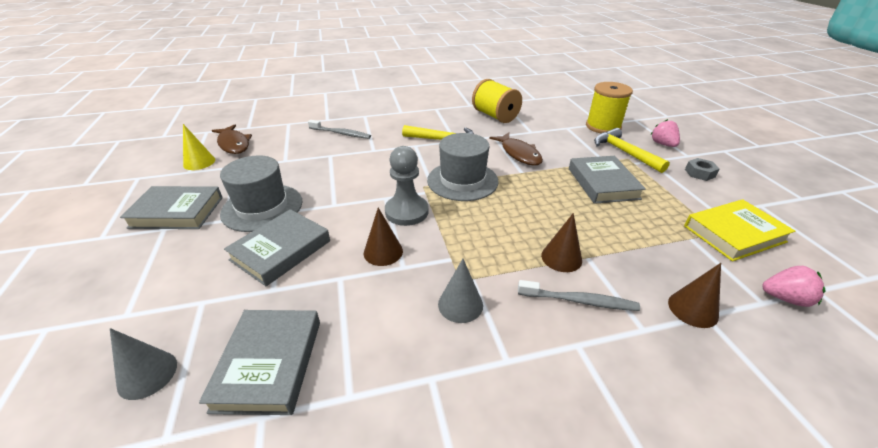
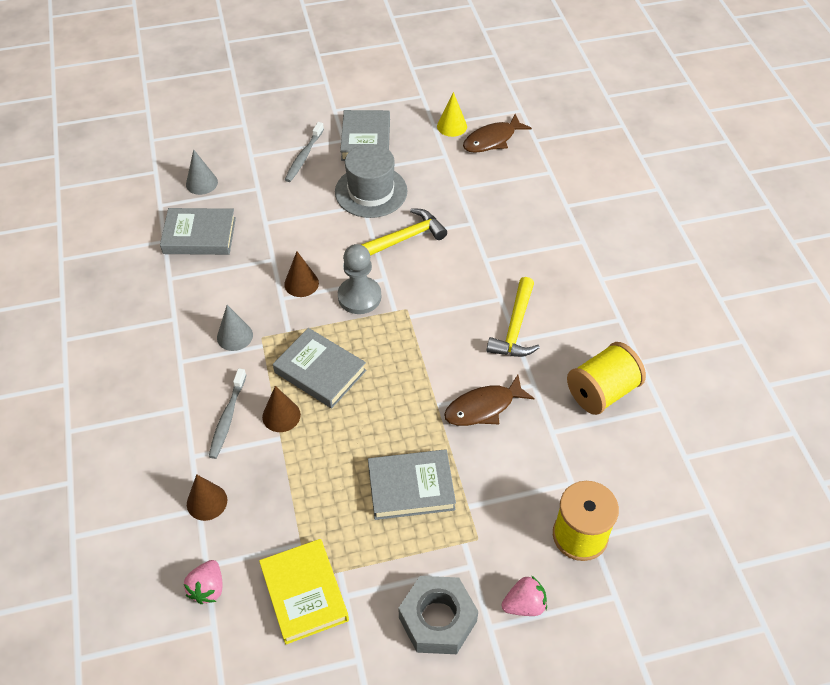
camera: 90 degrees right, 15 degrees up
(281, 250) = (309, 217): grey book -> grey book (320, 371)
(341, 133) = (526, 224): grey toothbrush -> grey toothbrush (304, 156)
(462, 181) = (417, 344): grey hat -> none
(624, 152) = (494, 539): yellow hammer -> yellow hammer (405, 238)
(699, 173) = (437, 619): grey nut -> grey nut, size x1.97

